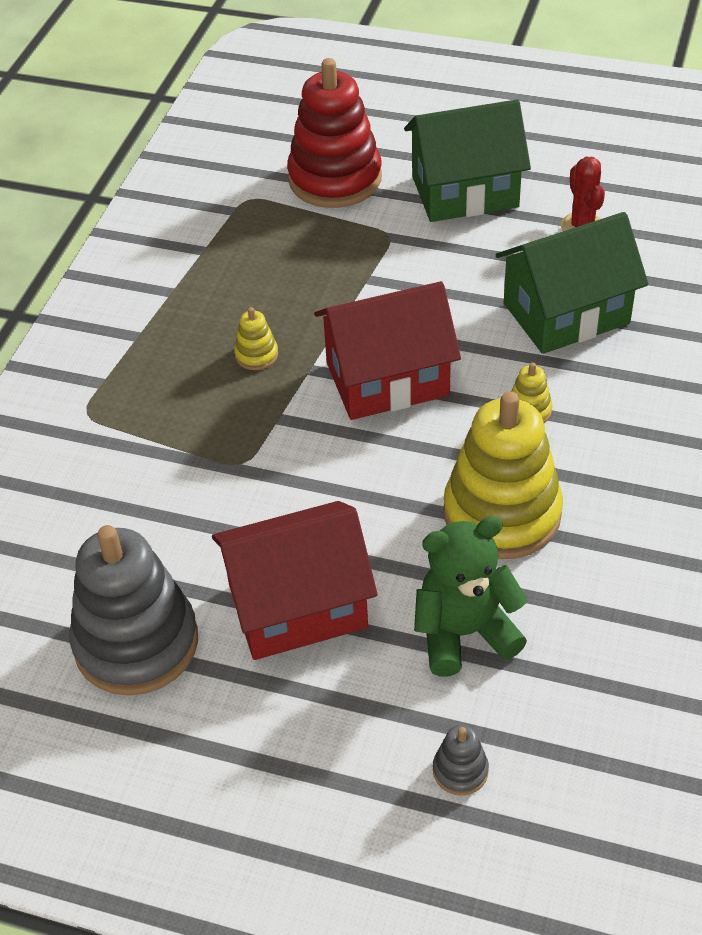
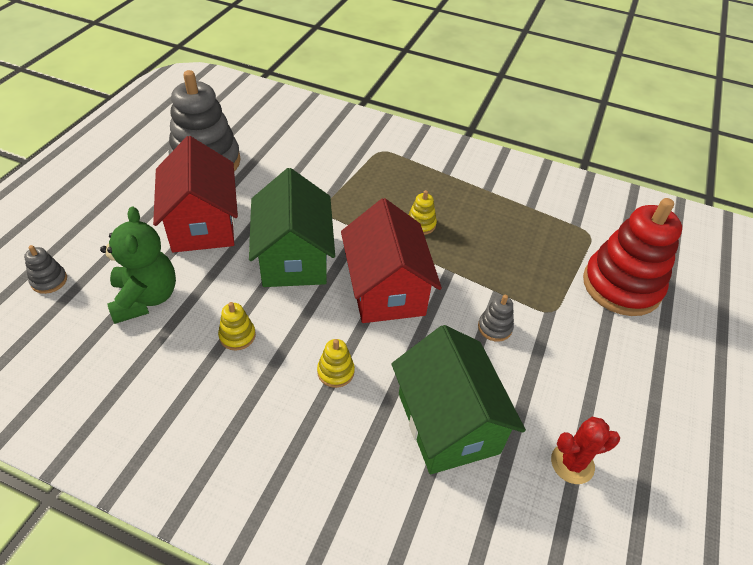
camera: 90 degrees right, 0 degrees up
(425, 280) = (494, 327): none -> grey stacking toy
(465, 192) = (615, 374): green house -> green house (294, 258)
(502, 513) = (237, 336): yellow stacking toy -> yellow stacking toy, size x0.41

